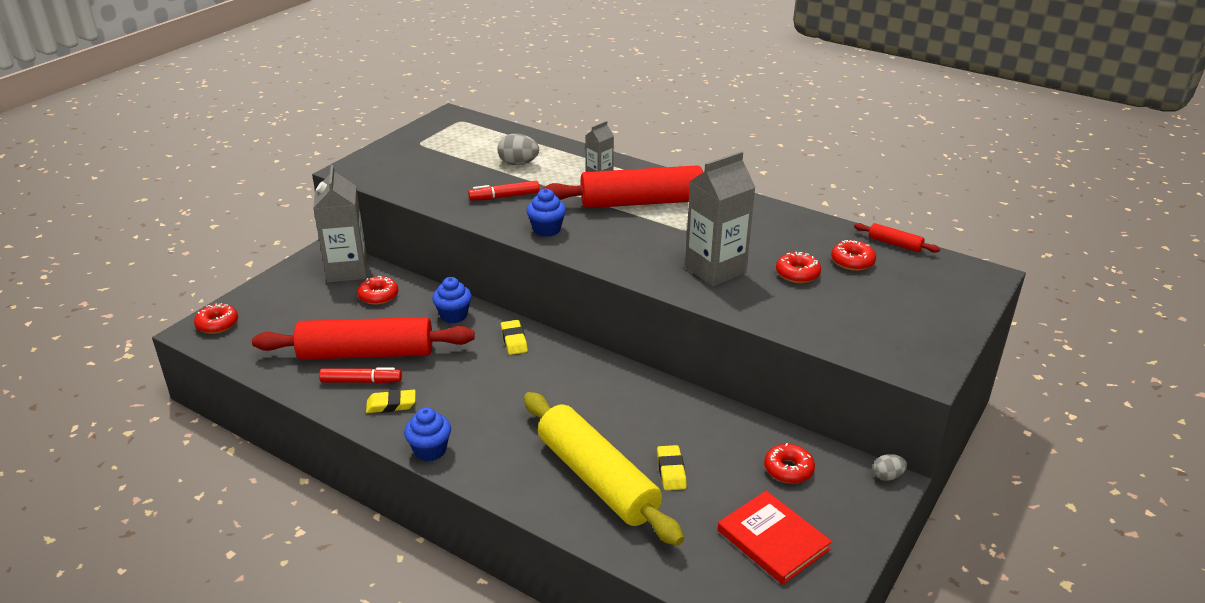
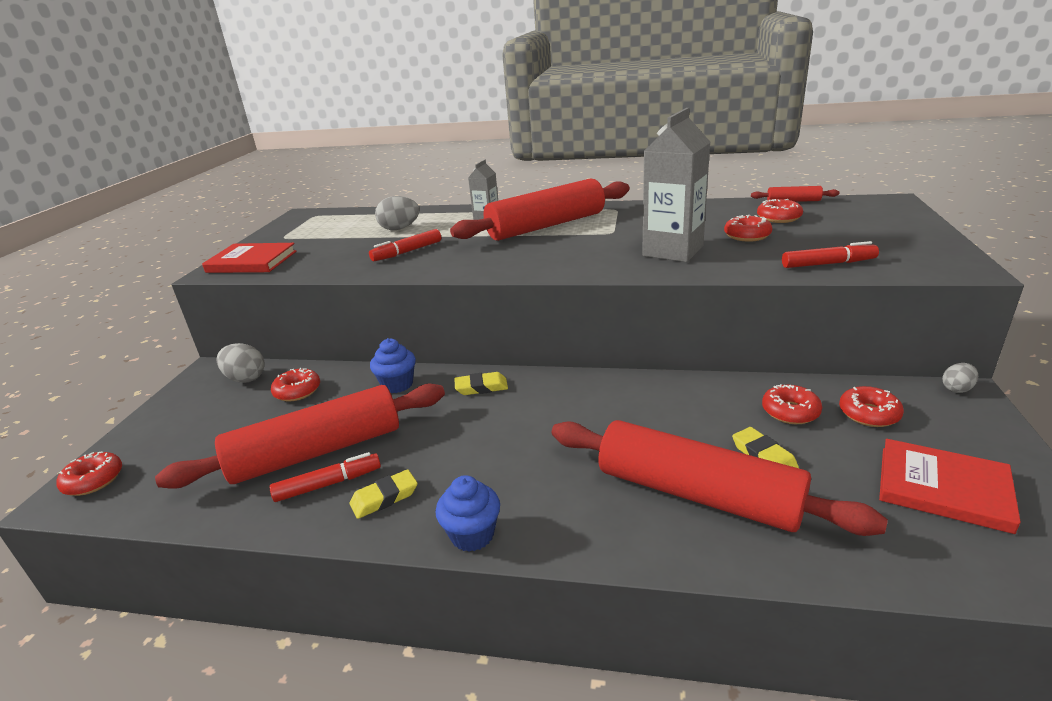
camera: 20 degrees left, 5 degrees down
(347, 270) = (246, 378): grey carton -> grey egg
(380, 168) = (252, 262): none -> red book
(514, 340) = (481, 387): yellow eraser -> yellow eraser turned 60 degrees counterclockwise
(546, 230) = (475, 263): blue cupcake -> none
(597, 479) = (697, 494): yellow rolling pin -> red rolling pin
(729, 445) = (790, 411): none -> red donut
(823, 328) = (827, 264): none -> red marker

